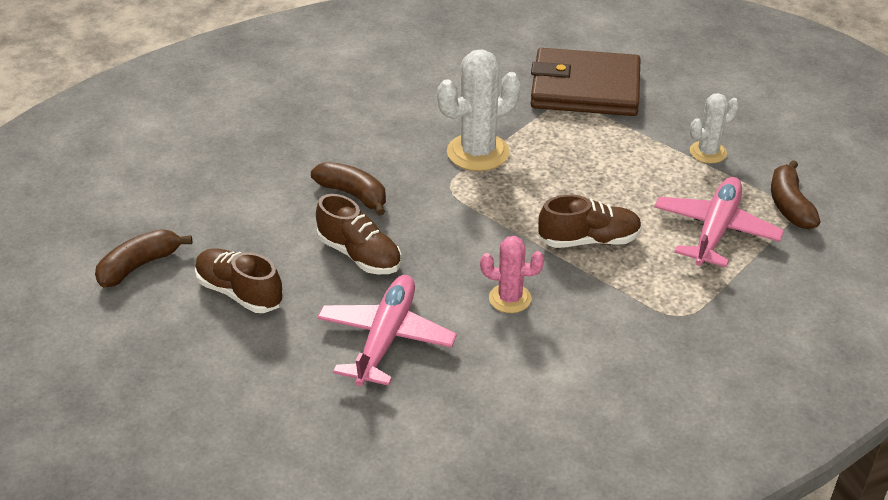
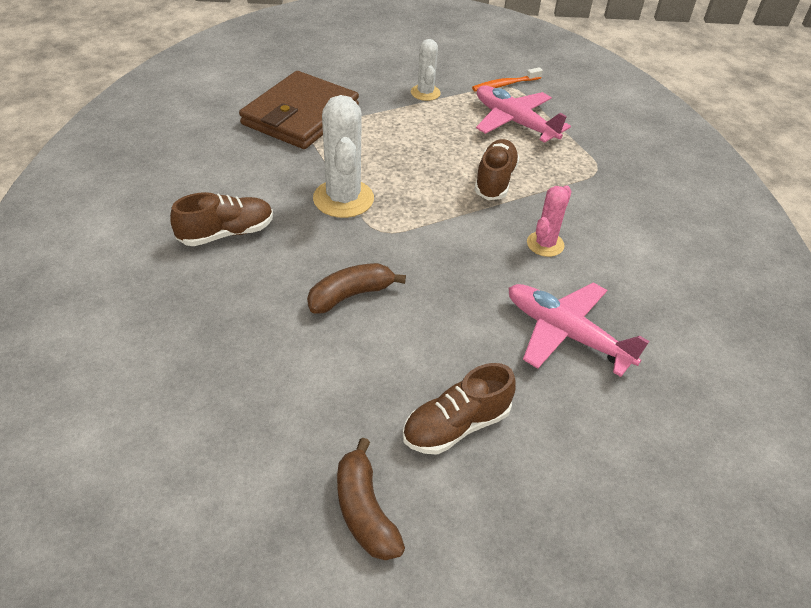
camera: 70 degrees left, 5 degrees up
(359, 255) = (444, 317): brown shoe -> brown shoe (226, 233)
(789, 205) = (504, 85): brown banana -> orange toothbrush

